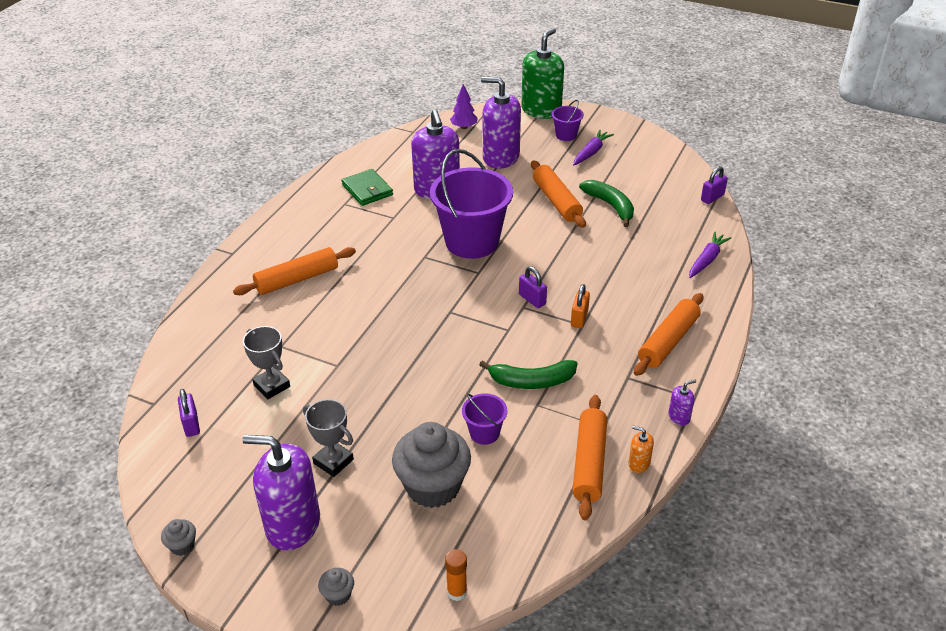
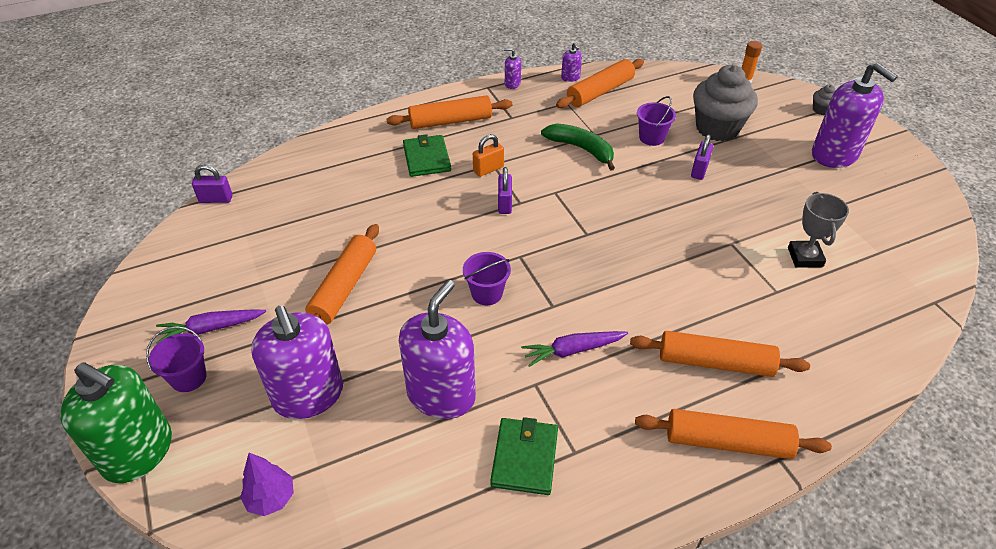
camera: 140 degrees left, 5 degrees up
(182, 546) = (927, 181): grey cupcake -> none
(191, 424) = (898, 262): purple padlock -> purple padlock (699, 170)
(265, 246) = (727, 442): none -> orange rolling pin
(333, 461) = (781, 175): grey trophy -> none
(472, 241) = (487, 293): purple bucket -> purple bucket, size x0.45
(541, 110) = (138, 452): green soap dispenser -> green soap dispenser turned 135 degrees counterclockwise
(610, 206) = (308, 248): green banana -> none
(635, 299) = (427, 158): none -> green wallet
(639, 463) = (570, 77): orange soap dispenser -> purple soap dispenser
(707, 260) = (324, 154): purple carrot -> purple carrot (572, 350)

